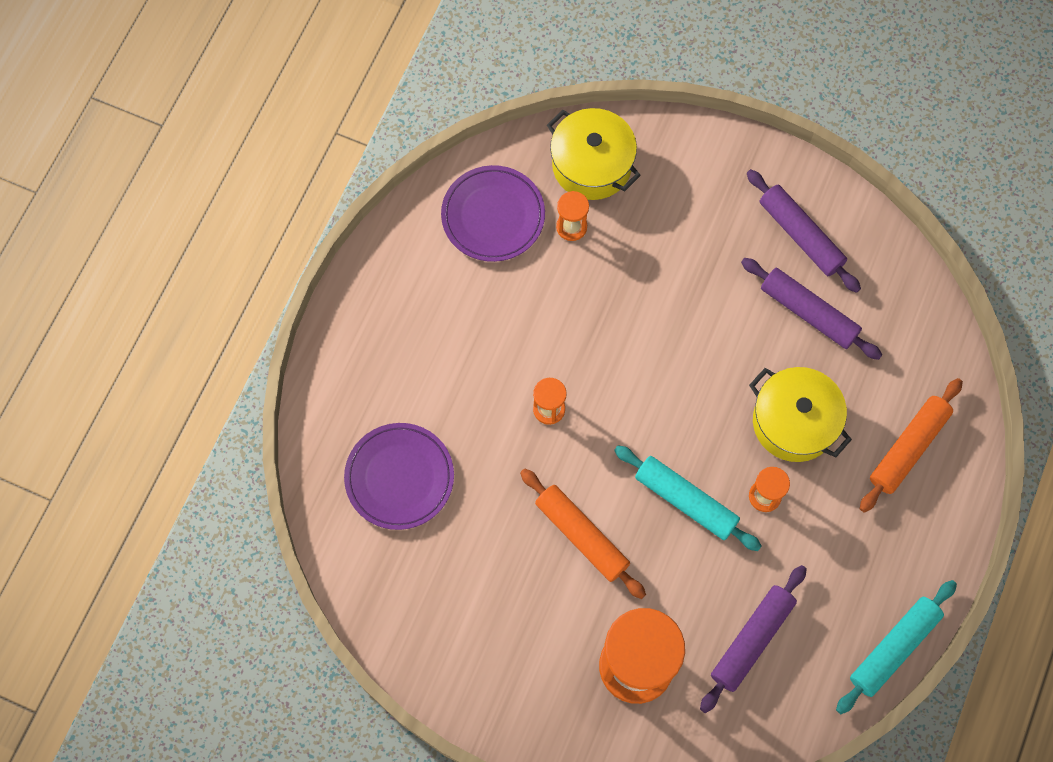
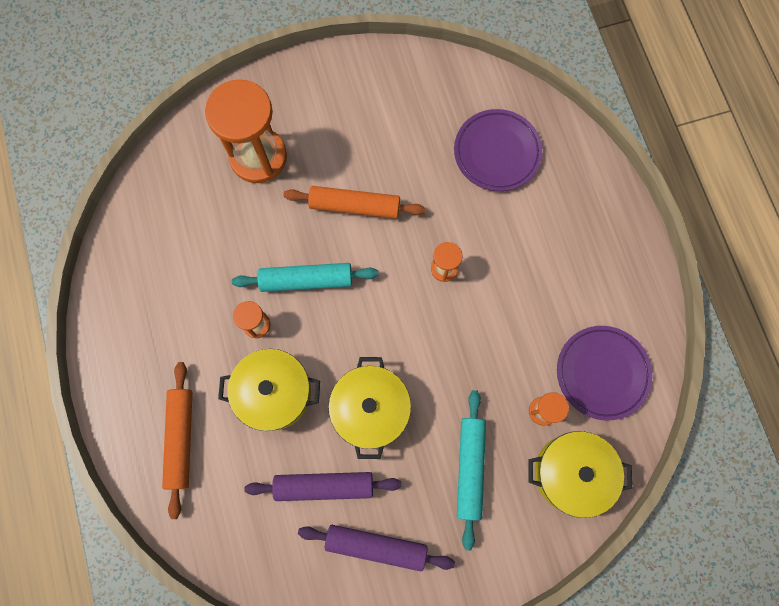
camera: 140 degrees right, 5 degrees up
(718, 342) = (370, 409): none -> yellow pot
(752, 640) = (197, 226): purple rolling pin -> none
(894, 648) = (101, 291): turquoise rolling pin -> turquoise rolling pin (469, 468)

